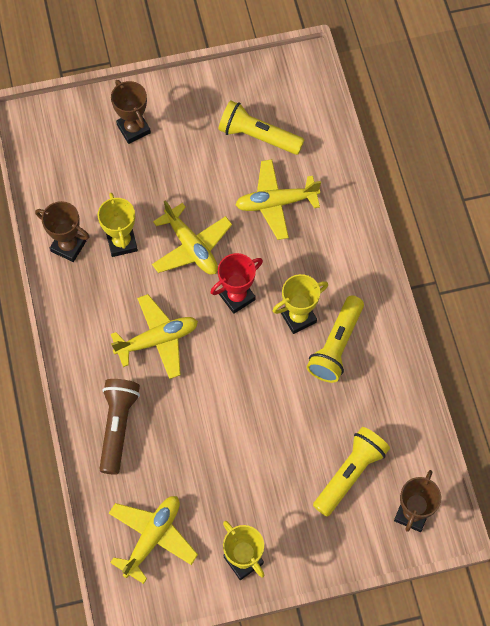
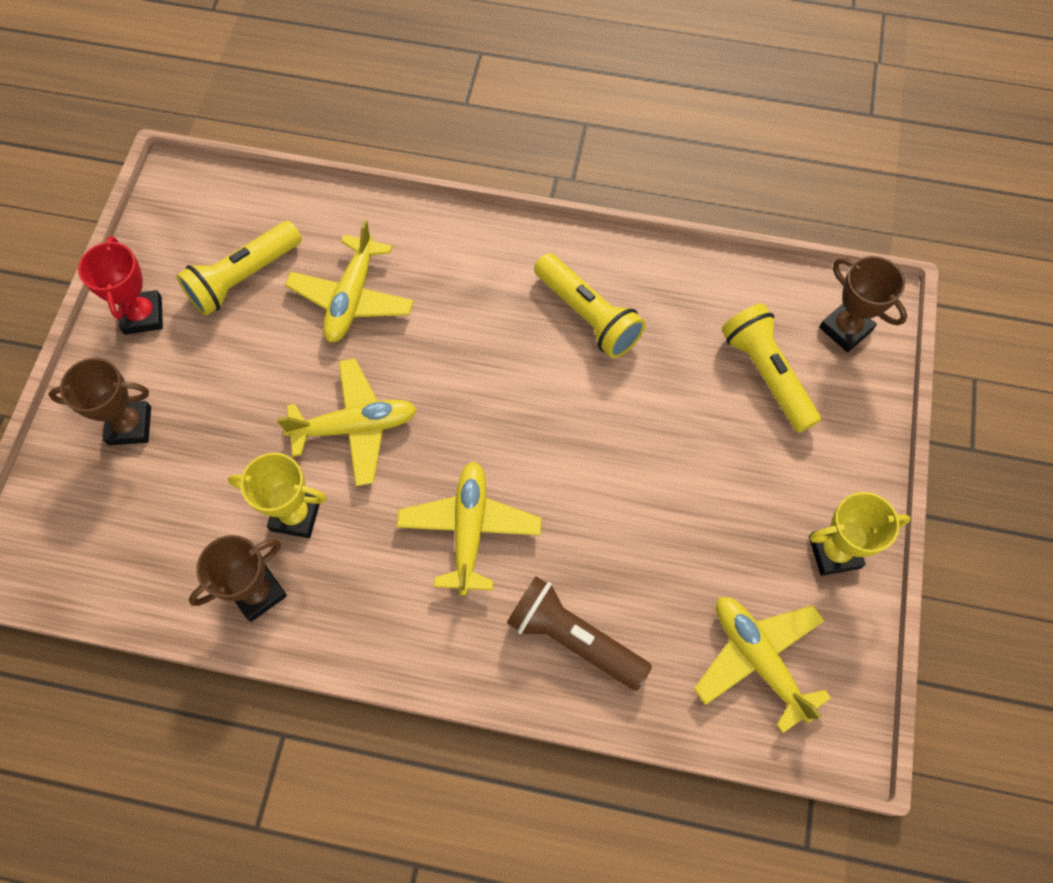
camera: 65 degrees left, 0 degrees up
(237, 296) = (459, 401): red trophy -> red trophy (143, 315)
(298, 317) = (526, 341): yellow trophy -> none

